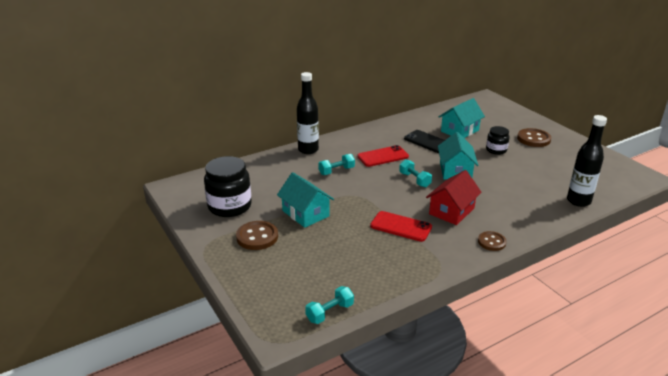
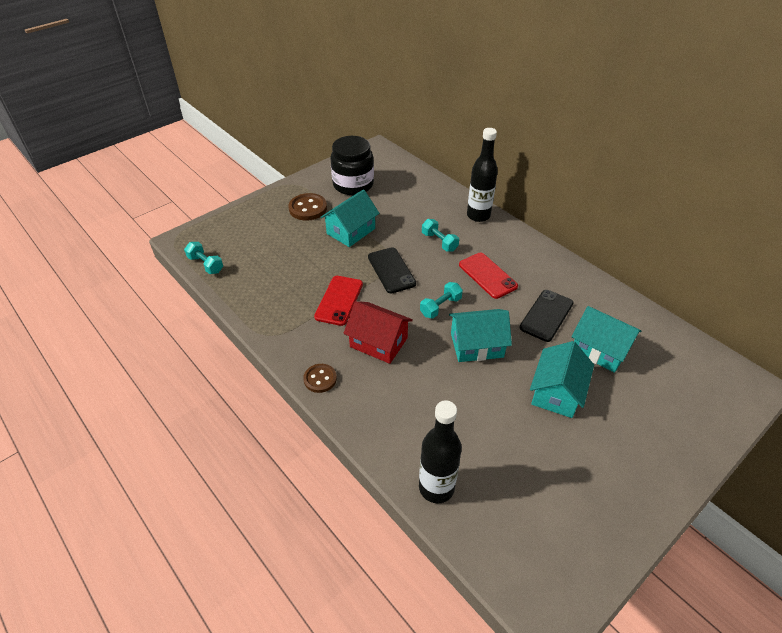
camera: 80 degrees right, 15 degrees up
(367, 197) = (391, 270): none -> black phone
(496, 150) = (557, 392): black jar -> turquoise house
(533, 139) = (620, 446): brown button -> none

